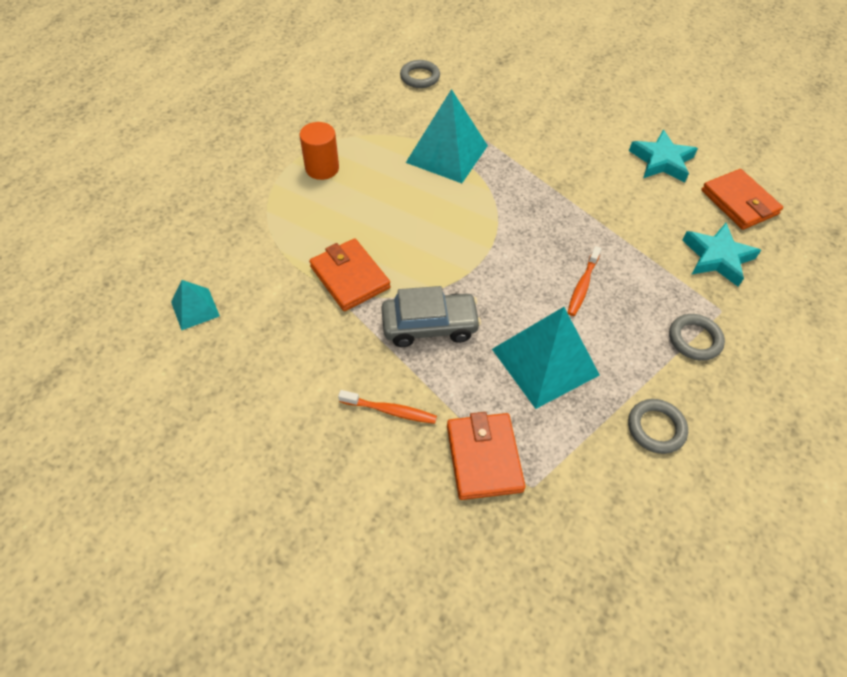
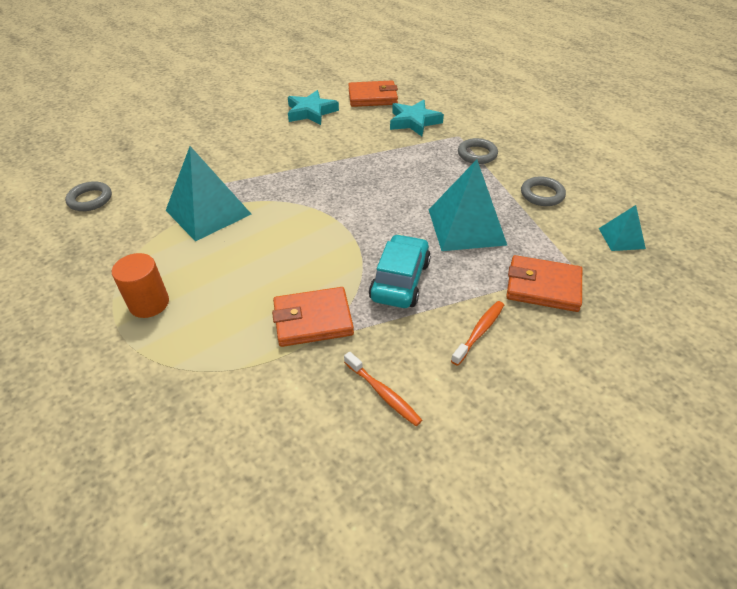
camera: 65 degrees left, 10 degrees down
(195, 309) = (275, 472): turquoise pyramid -> turquoise pyramid (621, 238)
(429, 326) = (400, 280): grey car -> turquoise car
(582, 286) = (404, 185): orange toothbrush -> orange toothbrush (383, 393)

